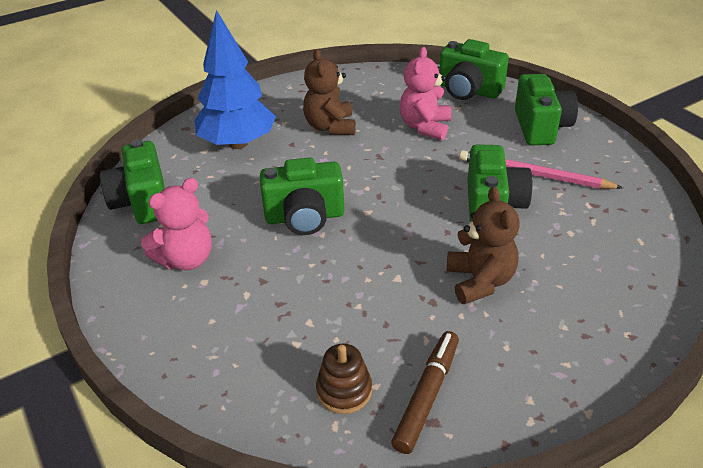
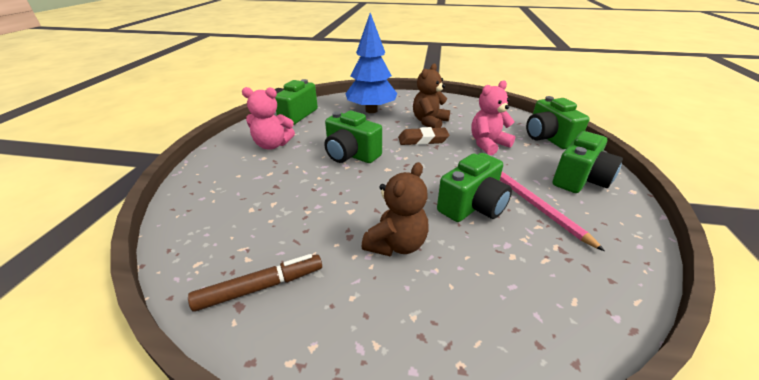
camera: 40 degrees right, 5 degrees down
(344, 391) = (230, 249): brown stacking toy -> none
(355, 155) = (423, 140): none -> brown eraser

